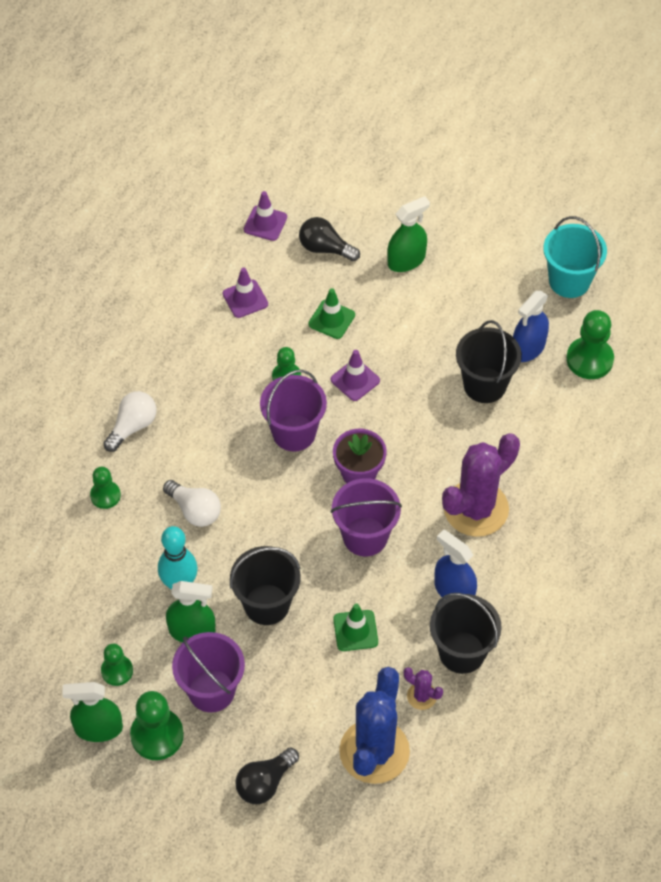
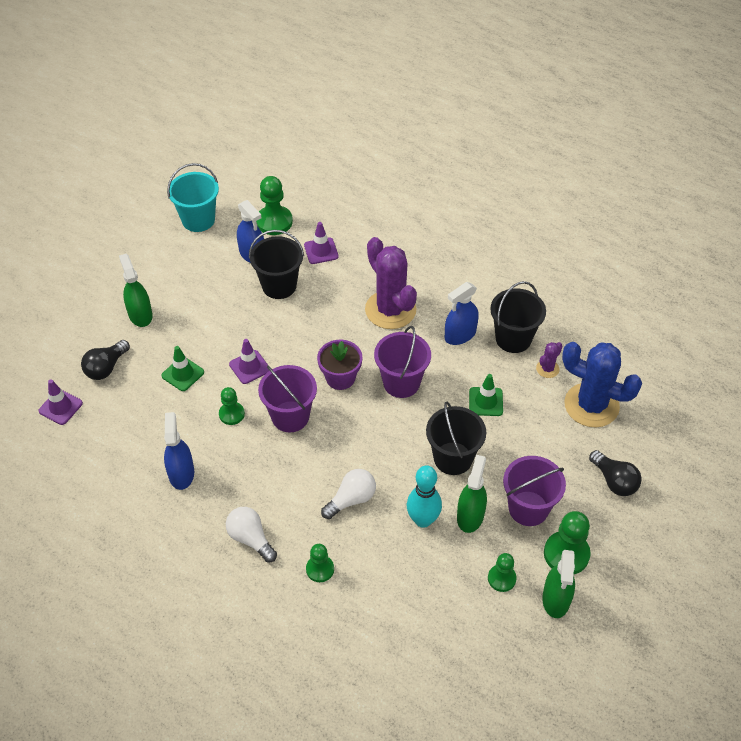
camera: 80 degrees left, 5 degrees down
(201, 348) = (181, 473): none -> blue spray bottle
(245, 299) = (138, 433): purple traffic cone -> purple traffic cone (321, 251)

